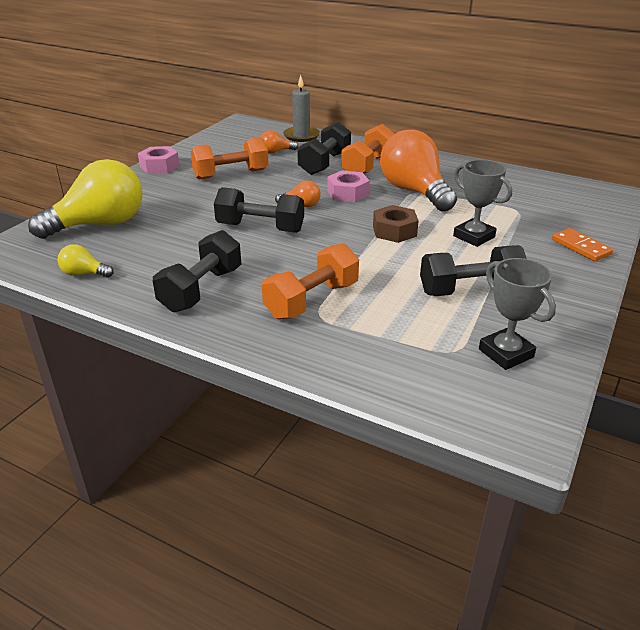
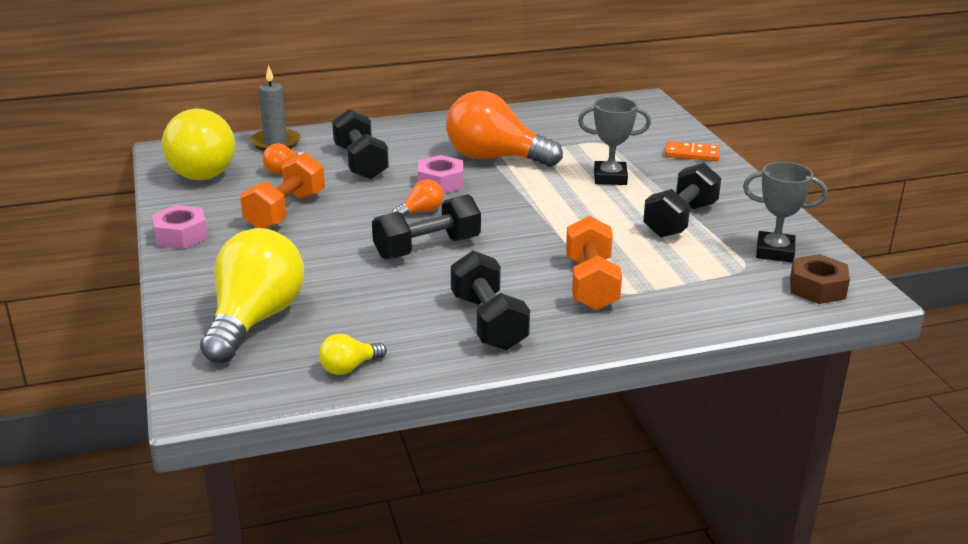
camera: 45 degrees left, 5 degrees down
(237, 137) = (204, 169): none -> yellow light bulb
(368, 166) = (407, 149): orange dumbbell -> none
(394, 231) = (544, 199): brown nut -> brown nut (817, 288)

